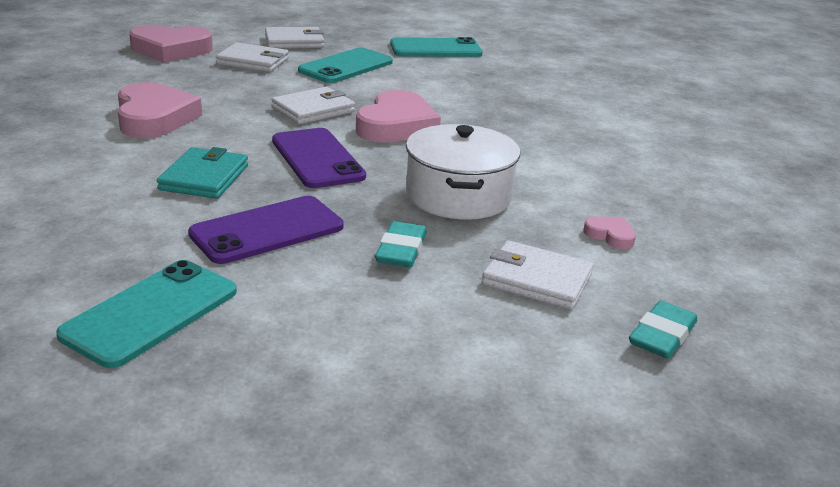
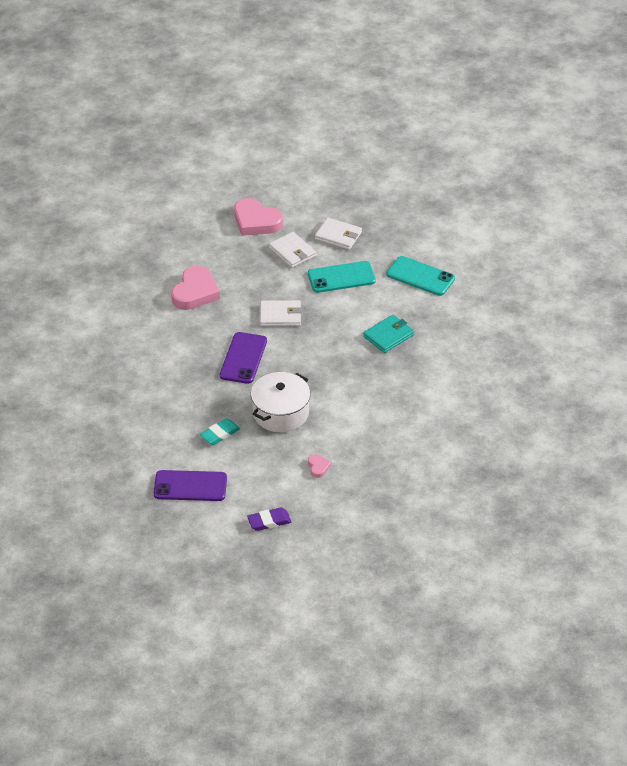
camera: 40 degrees right, 15 degrees up
(151, 313) = (103, 423): turquoise phone -> none
(204, 177) = (181, 351): turquoise wallet -> turquoise wallet (388, 336)
(267, 230) = (178, 398): purple phone -> purple phone (190, 486)
(396, 125) = (310, 347): pink heart -> none
(536, 279) = (255, 474): white wallet -> none
(662, 335) = (269, 521): turquoise eraser -> purple eraser

